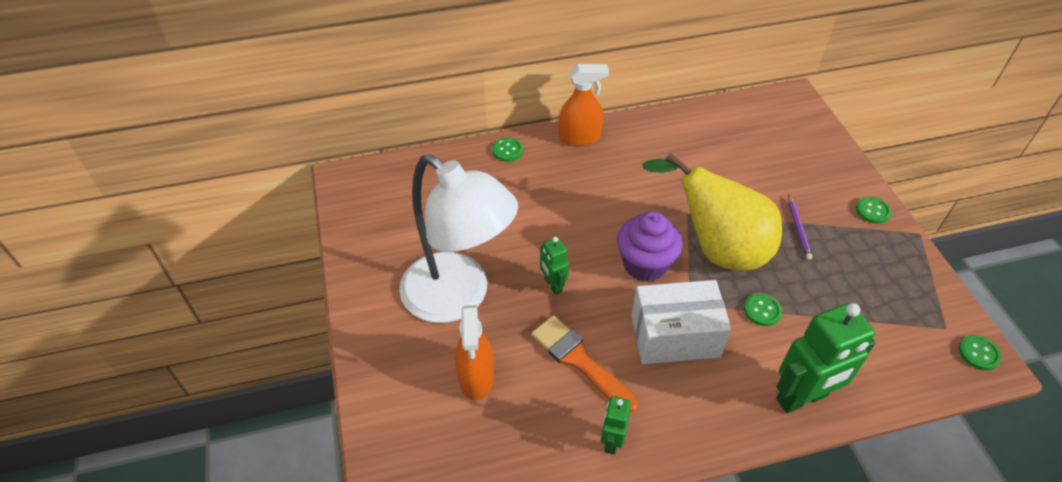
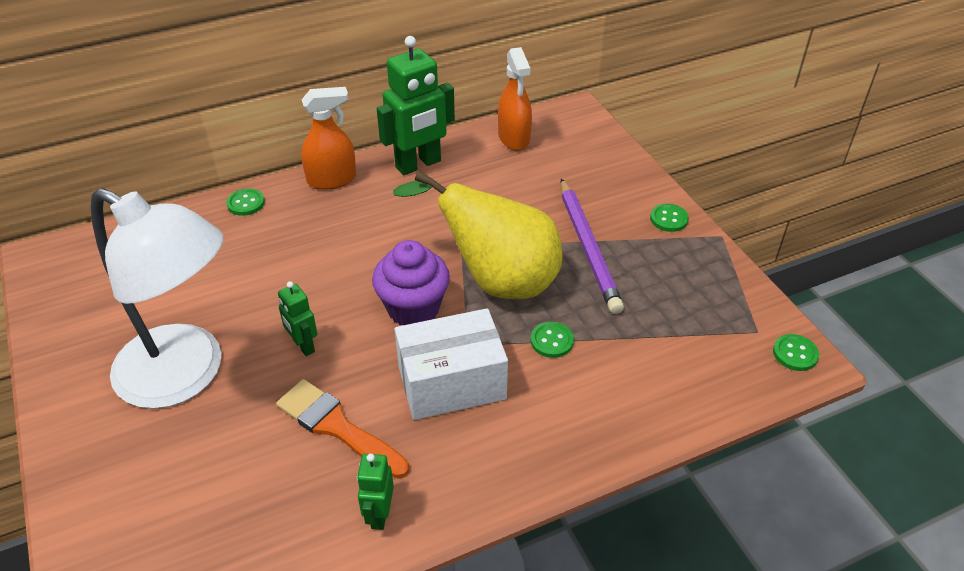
camera: 10 degrees left, 5 degrees down
(476, 377) = (208, 465): orange spray bottle -> orange spray bottle (514, 138)
(798, 228) = (588, 247): purple pencil -> purple pencil, size x2.03
(802, 398) = (603, 430): green robot -> green robot (418, 164)

